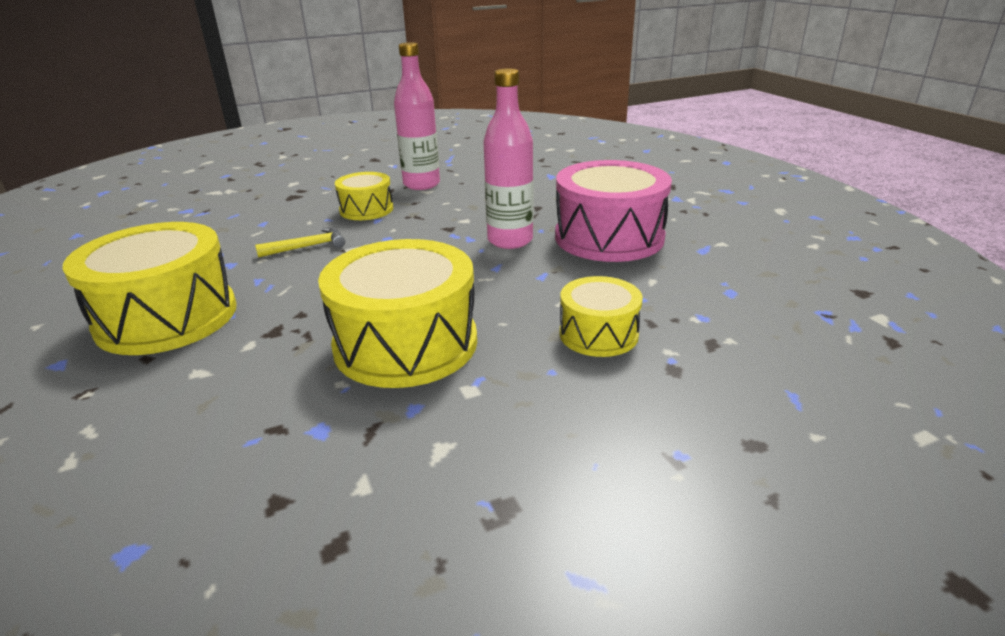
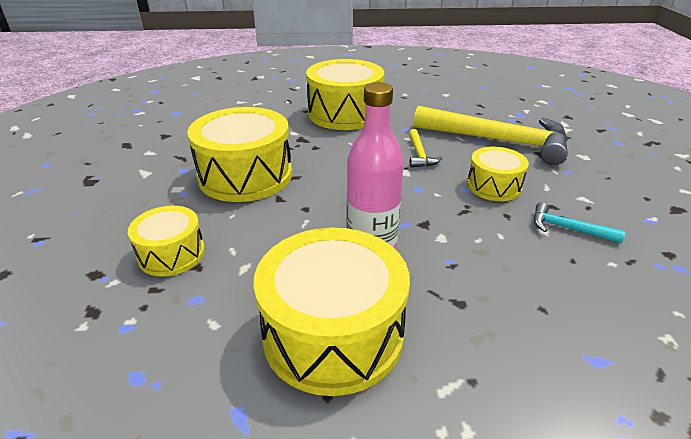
camera: 110 degrees right, 5 degrees up
(263, 215) = (498, 141): none -> yellow hammer
(421, 184) = (568, 228): pink bottle -> turquoise hammer
(609, 237) = (333, 333): pink drum -> yellow drum

